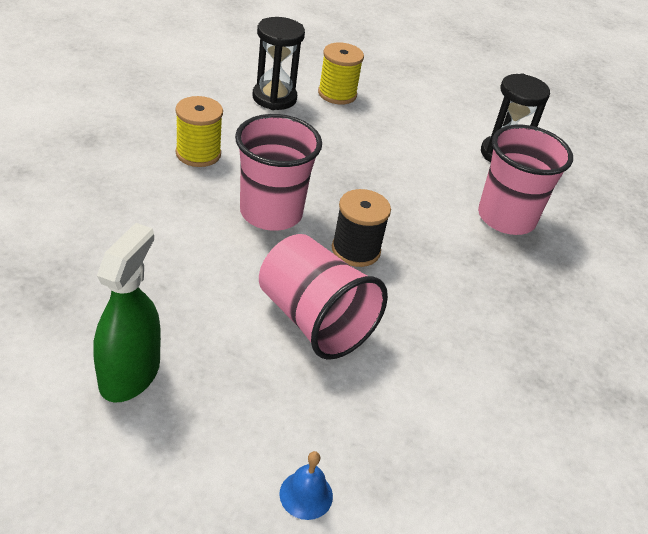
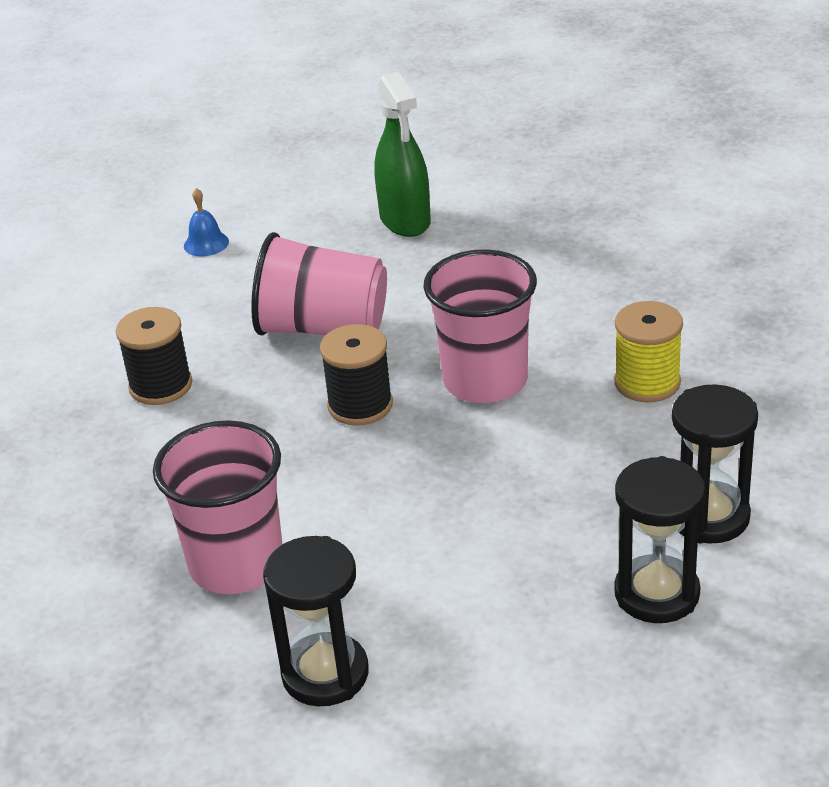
camera: 150 degrees right, 5 degrees down
(337, 94) = (657, 593): yellow spool -> black hourglass
(466, 359) = (161, 386): none -> black spool

